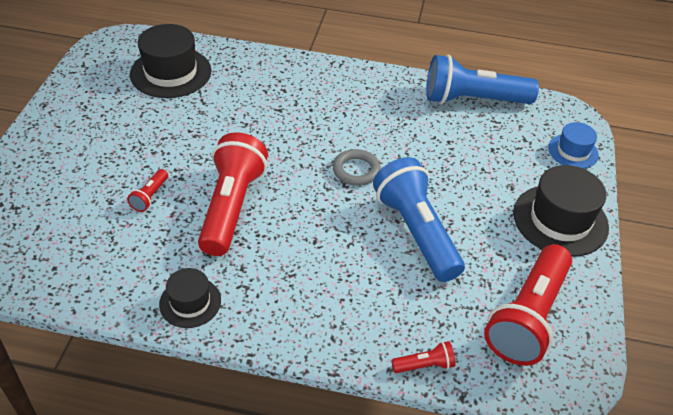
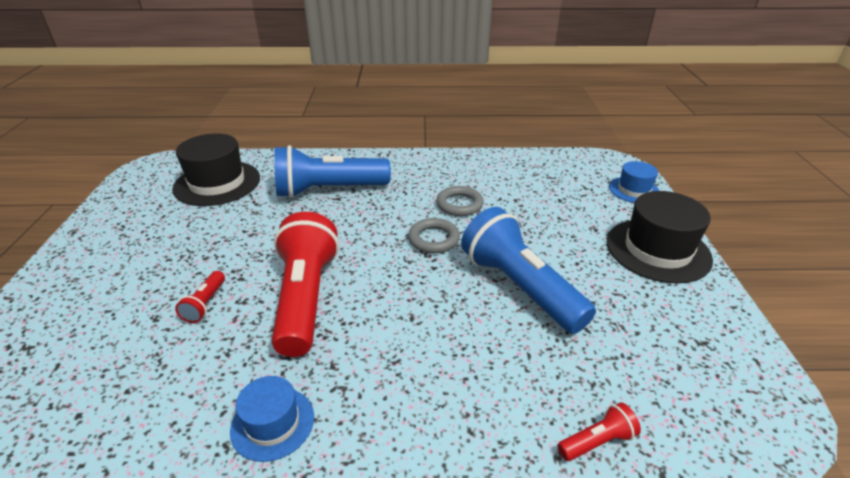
camera: 10 degrees left, 10 degrees down
(190, 302) = (272, 423): black hat -> blue hat
(392, 137) = (459, 204): none -> grey ring
(473, 100) = (522, 164): blue flashlight -> blue flashlight (329, 190)
(528, 317) = (683, 355): red flashlight -> none

